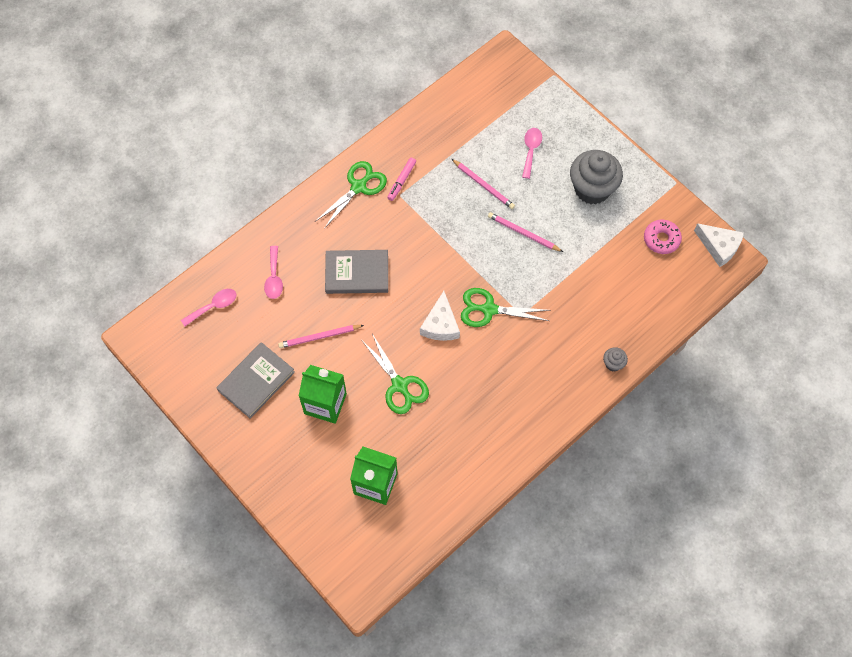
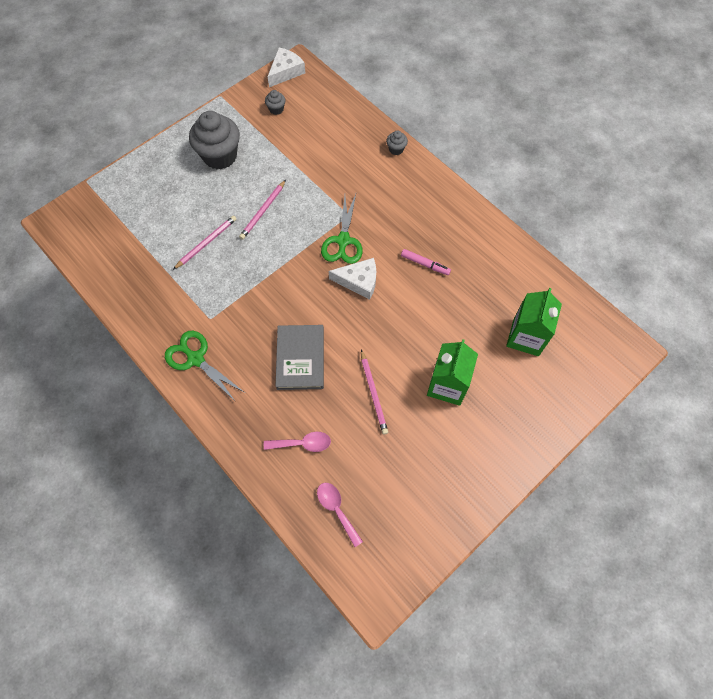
camera: 90 degrees left, 0 degrees up
(256, 381) = (426, 456): grey book -> none
(399, 385) = (424, 317): green scissors -> none
(401, 181) = (193, 317): pink marker -> pink marker (425, 264)
(531, 150) = (171, 202): pink spoon -> none
(661, 239) = (276, 109): pink donut -> grey cupcake

